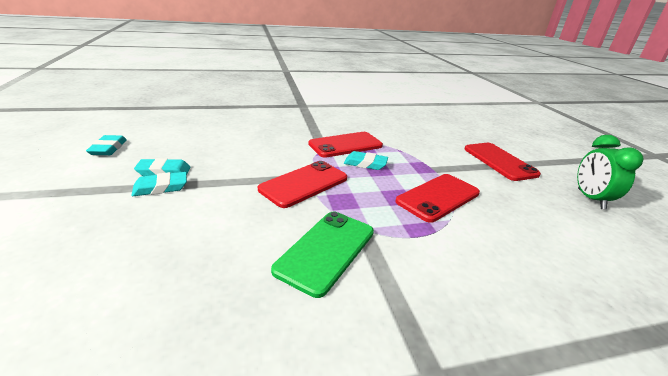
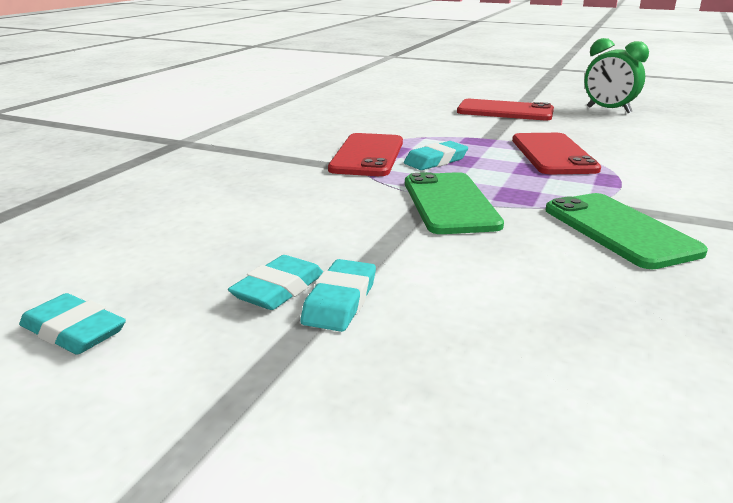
camera: 50 degrees left, 5 degrees down
(304, 184) = (450, 203): red phone -> green phone

